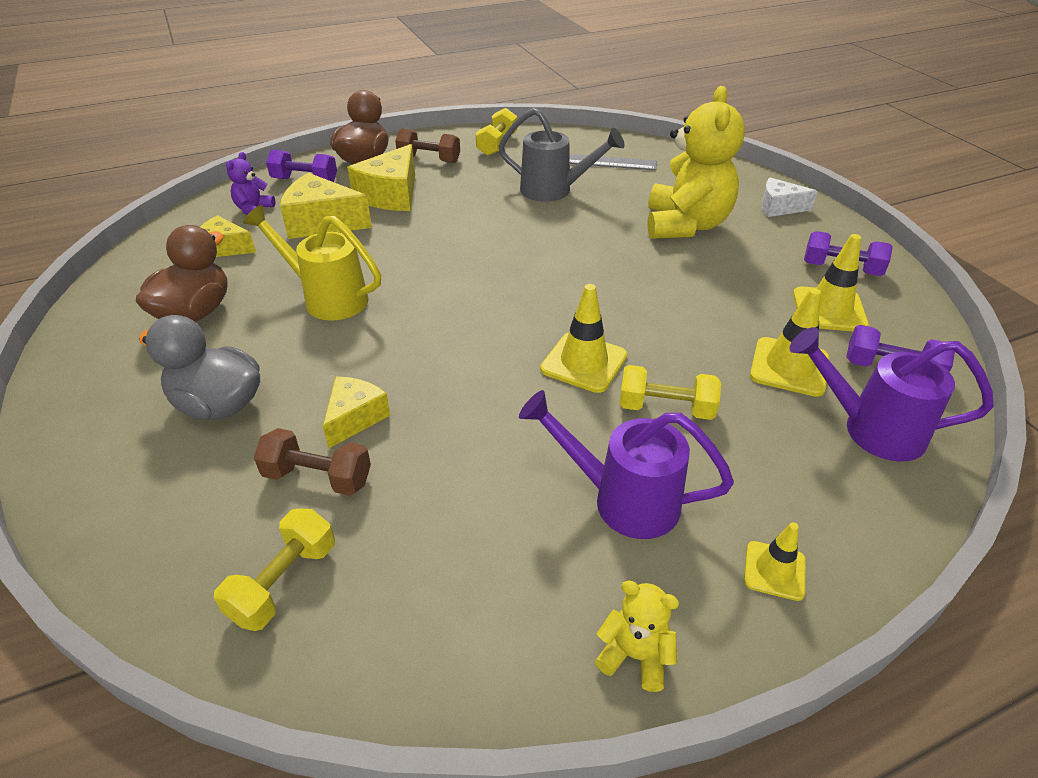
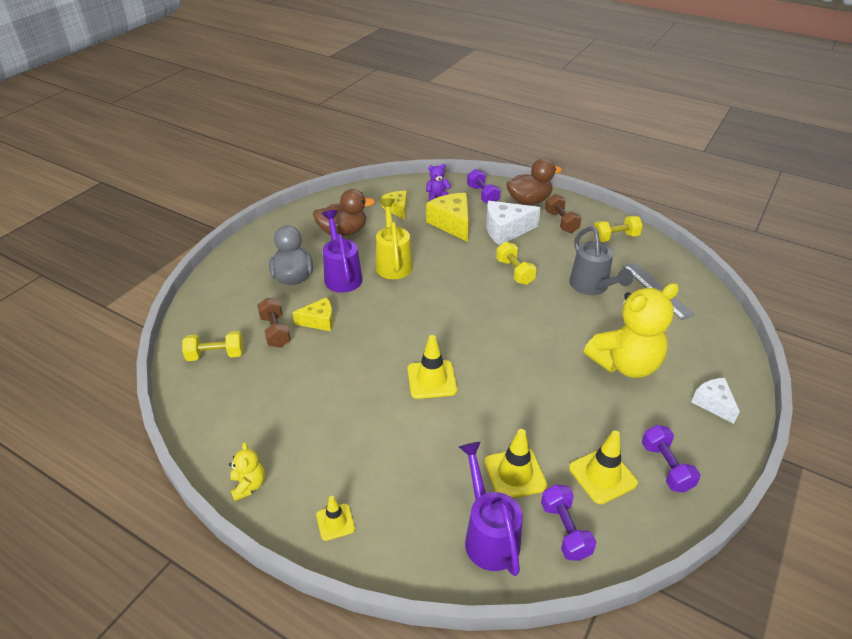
camera: 55 degrees right, 0 degrees up
(391, 195) = (506, 230): yellow cheese -> white cheese
(623, 500) = (339, 441): purple watering can -> purple watering can (342, 275)
(666, 408) = (423, 430): yellow dumbbell -> yellow dumbbell (514, 272)

